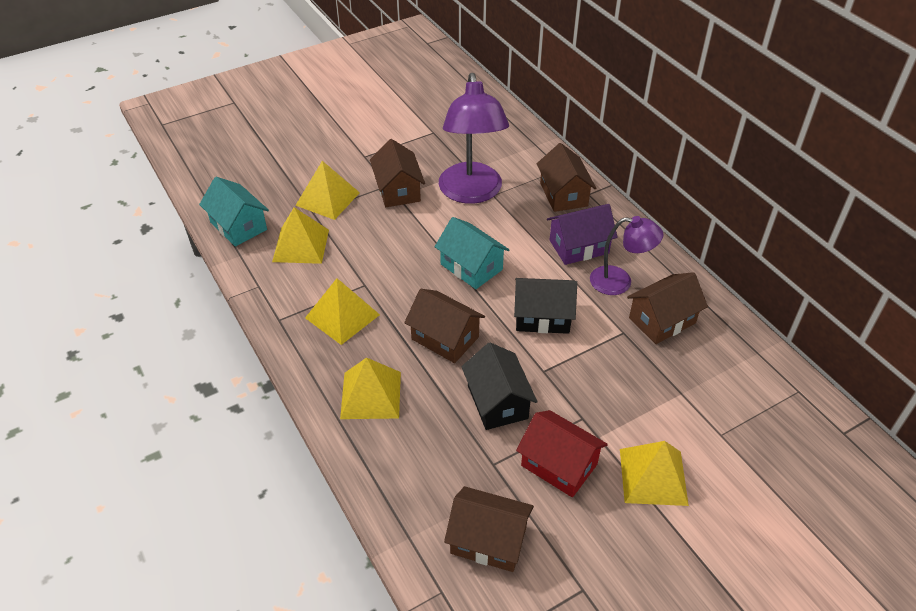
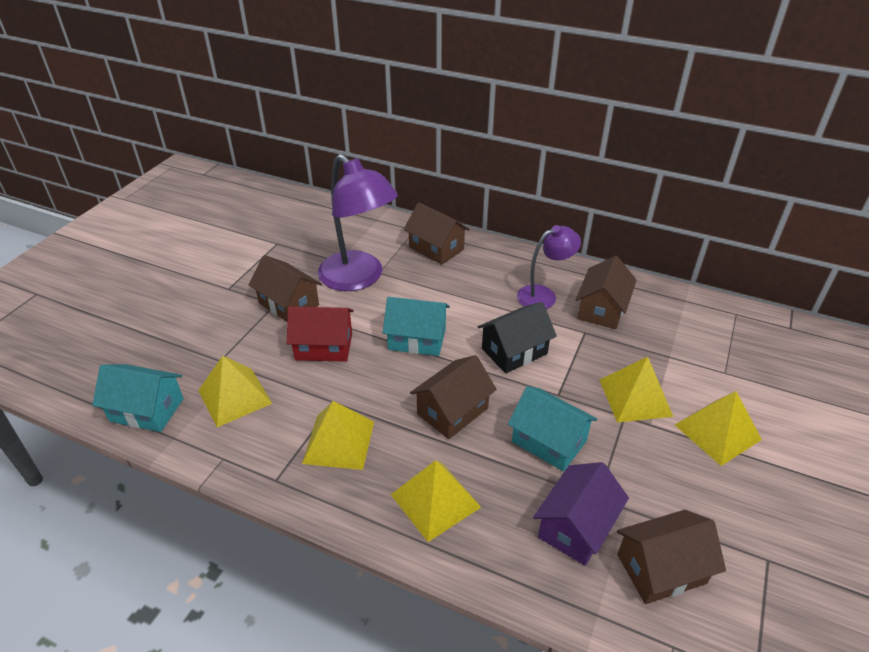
camera: 35 degrees left, 5 degrees down
(327, 199) = (224, 341): yellow pyramid -> yellow pyramid (635, 397)
(445, 338) = (452, 411): brown house -> brown house turned 45 degrees counterclockwise
(497, 402) = (549, 441): black house -> turquoise house
(559, 465) = (646, 465): red house -> red house (324, 346)
(579, 247) = (487, 283): purple house -> purple house (576, 526)

